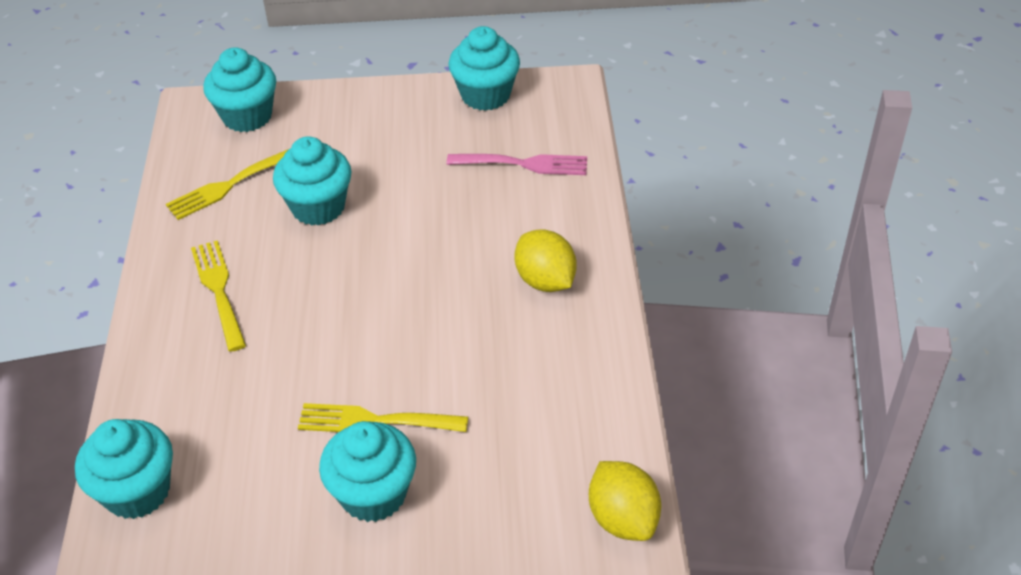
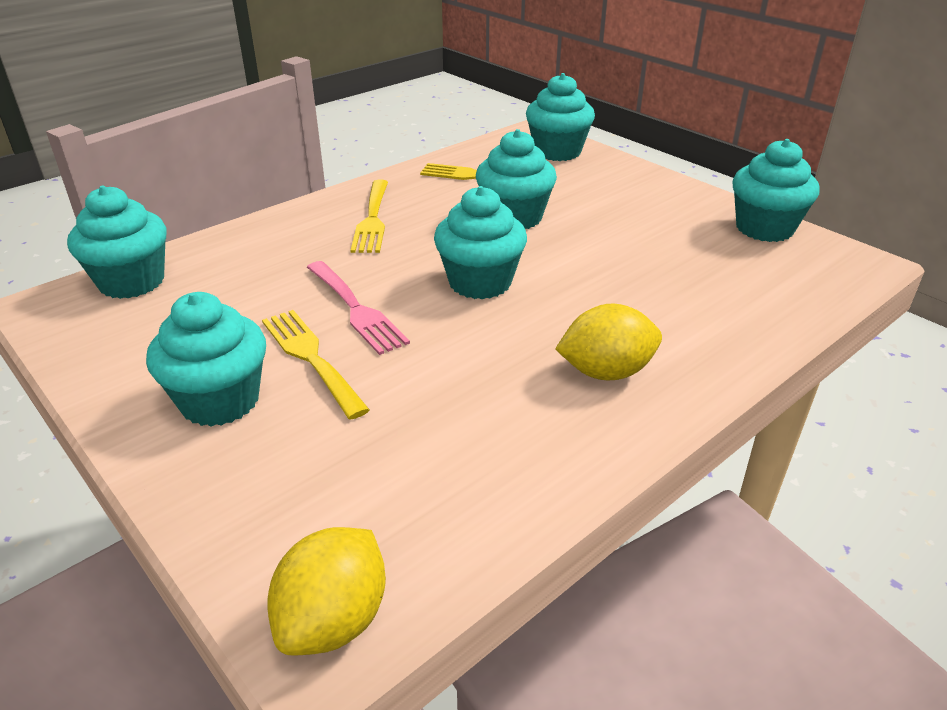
camera: 50 degrees right, 10 degrees down
(218, 290) = (372, 219): yellow fork -> yellow fork turned 150 degrees clockwise
(383, 280) = (480, 282): none -> turquoise cupcake
(524, 164) = (726, 286): pink fork -> pink fork (356, 309)
(545, 281) = (606, 372): yellow lemon -> yellow lemon turned 60 degrees clockwise

